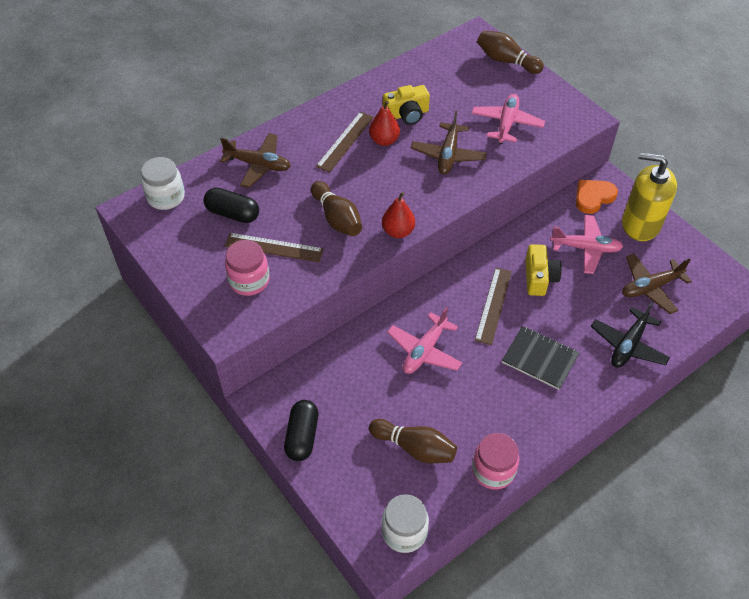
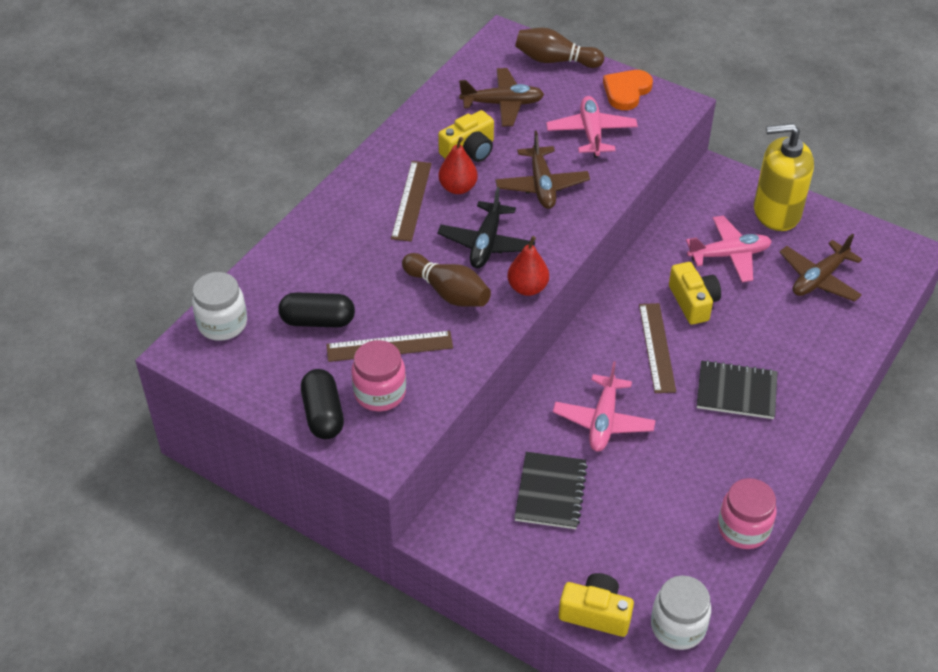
camera: 20 degrees left, 5 degrees down
(258, 165) = (319, 255): brown plane -> brown plane (502, 104)
(302, 436) = (509, 560): black capsule -> black capsule (323, 414)
(347, 499) = (596, 613): none -> yellow camera
(358, 393) = (550, 492): none -> black notebook
(414, 448) = (645, 532): brown bowling pin -> none
(593, 197) = (711, 195): orange heart -> orange heart (626, 91)
(628, 345) = (824, 348): black plane -> black plane (486, 243)

